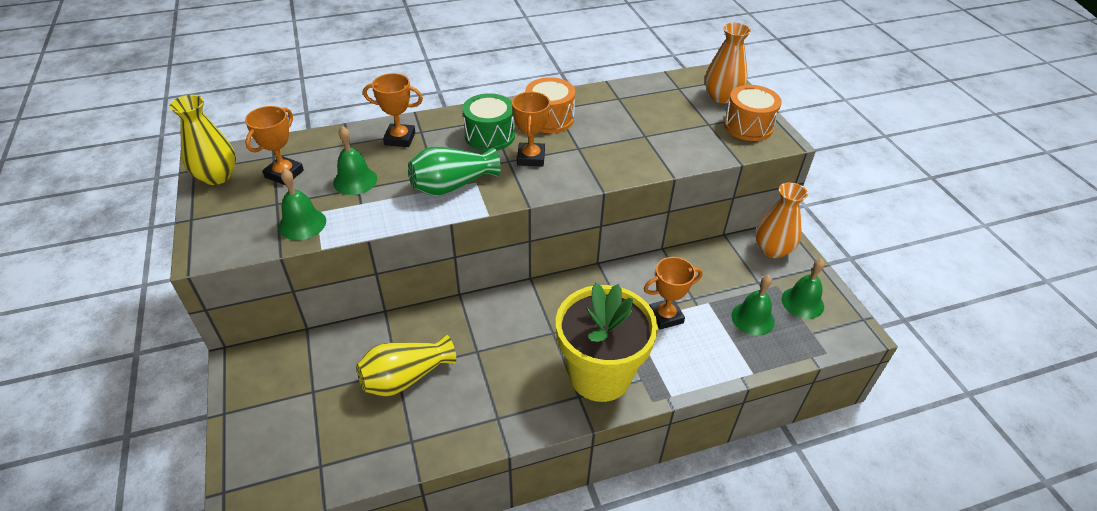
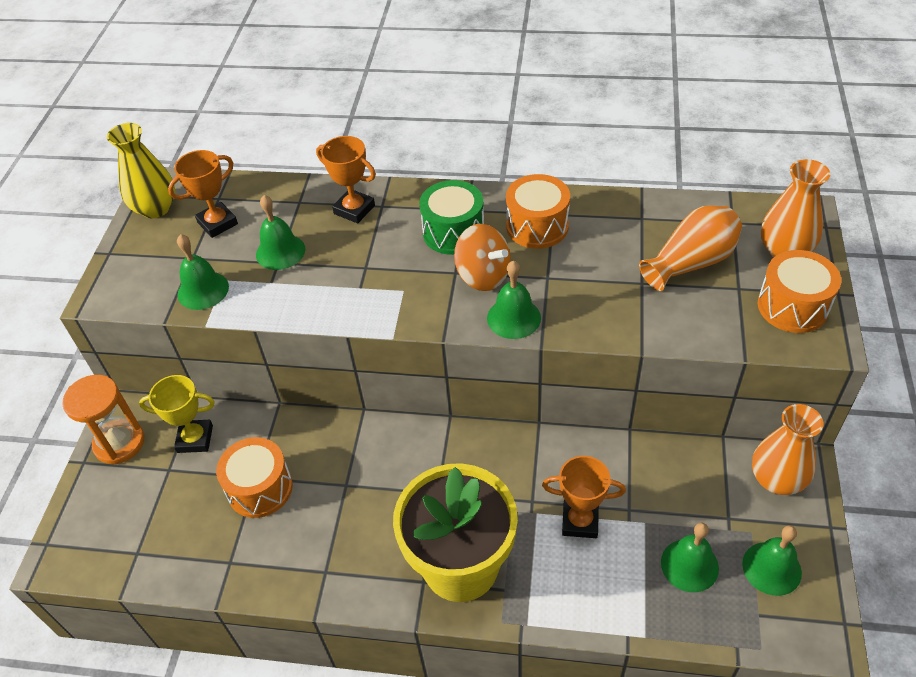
camera: 30 degrees right, 5 degrees up
(252, 386) = (119, 443): none -> orange hourglass
(324, 360) = (195, 439): none -> yellow trophy
(405, 377) = (260, 488): yellow vase -> orange drum
(452, 185) = (375, 288): green vase -> none
(531, 158) = (483, 276): orange trophy -> orange spinning top
(571, 178) = (513, 318): none -> green bell
(668, 116) = (691, 262): none -> orange vase

